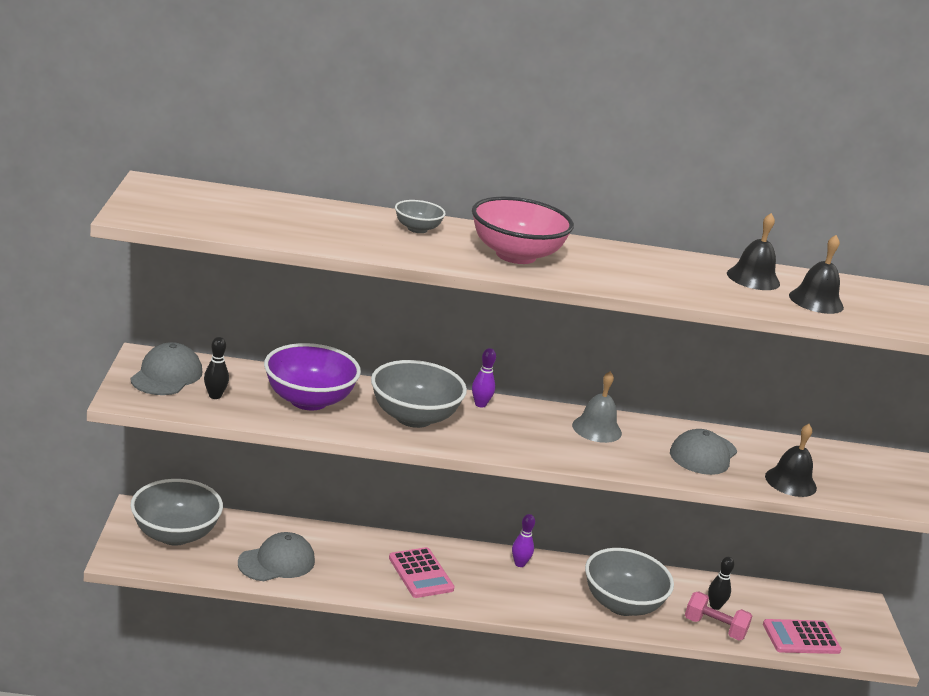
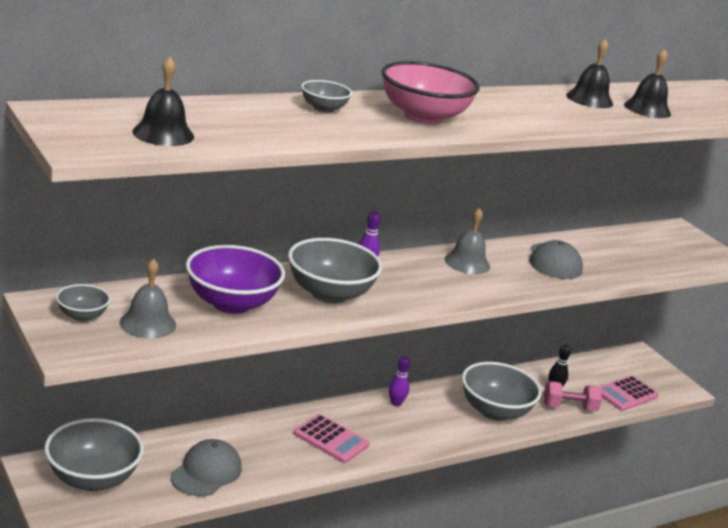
camera: 30 degrees left, 0 degrees up
(166, 375) = (82, 316): grey cap -> grey bowl
(215, 396) = (148, 323): black bowling pin -> grey bell
(790, 482) = (628, 267): black bell -> black bell (163, 134)

